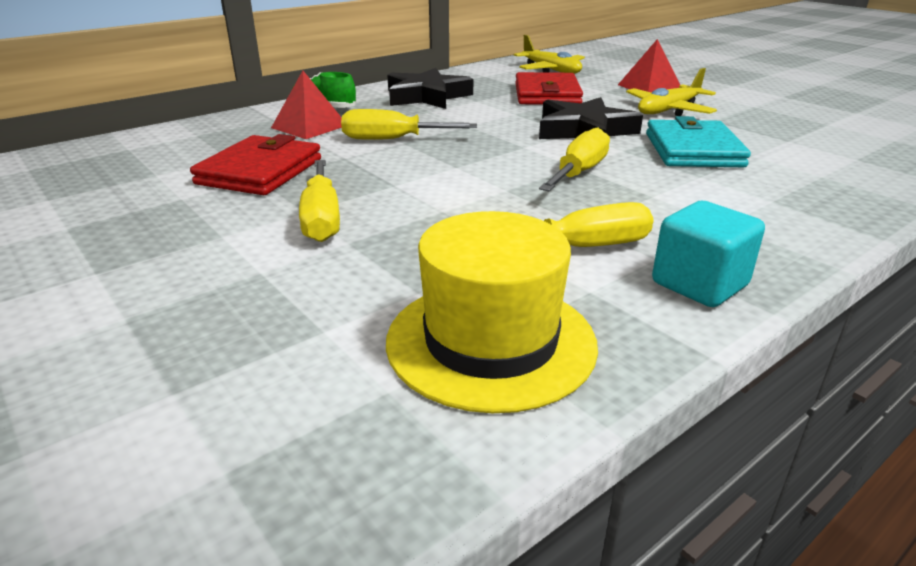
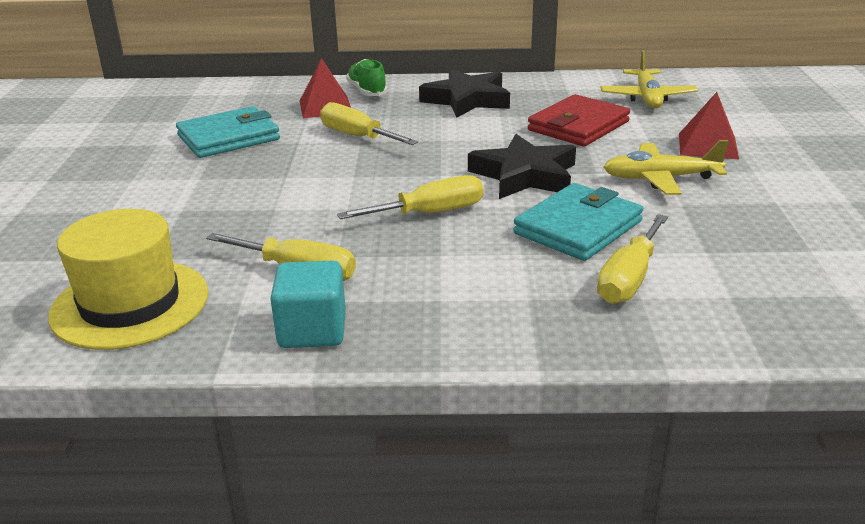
camera: 40 degrees right, 0 degrees up
(260, 171) = (229, 138): red wallet -> turquoise wallet
(321, 219) = (197, 187): yellow screwdriver -> yellow screwdriver (629, 279)

